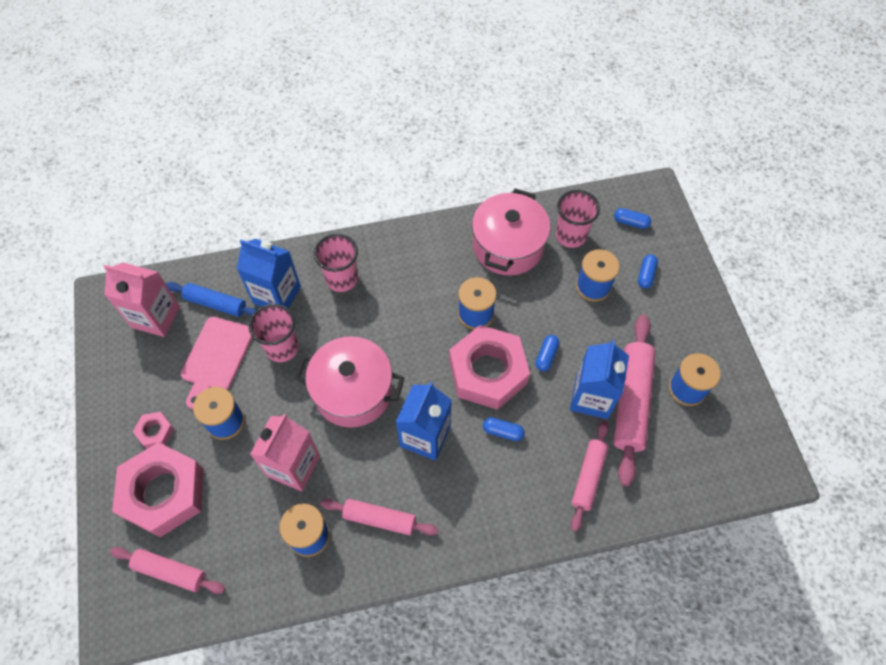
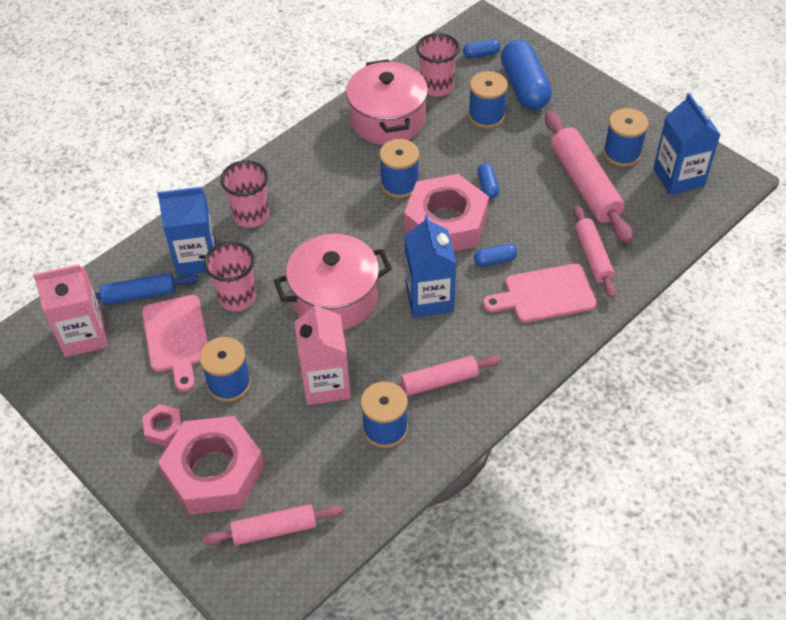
camera: 30 degrees left, 10 degrees down
(521, 490) = (545, 294): none -> pink cutting board
(591, 397) = (550, 198): blue carton -> blue carton (678, 177)
(646, 275) = (524, 87): blue capsule -> blue capsule, size x2.24

